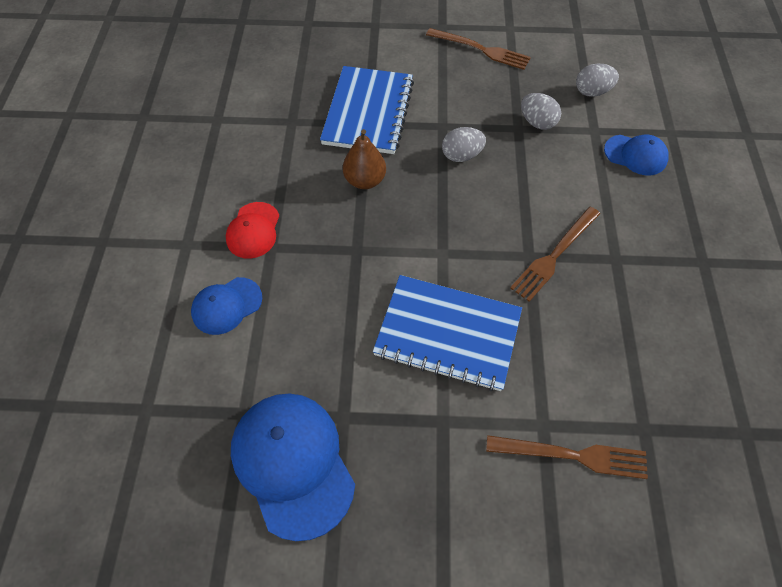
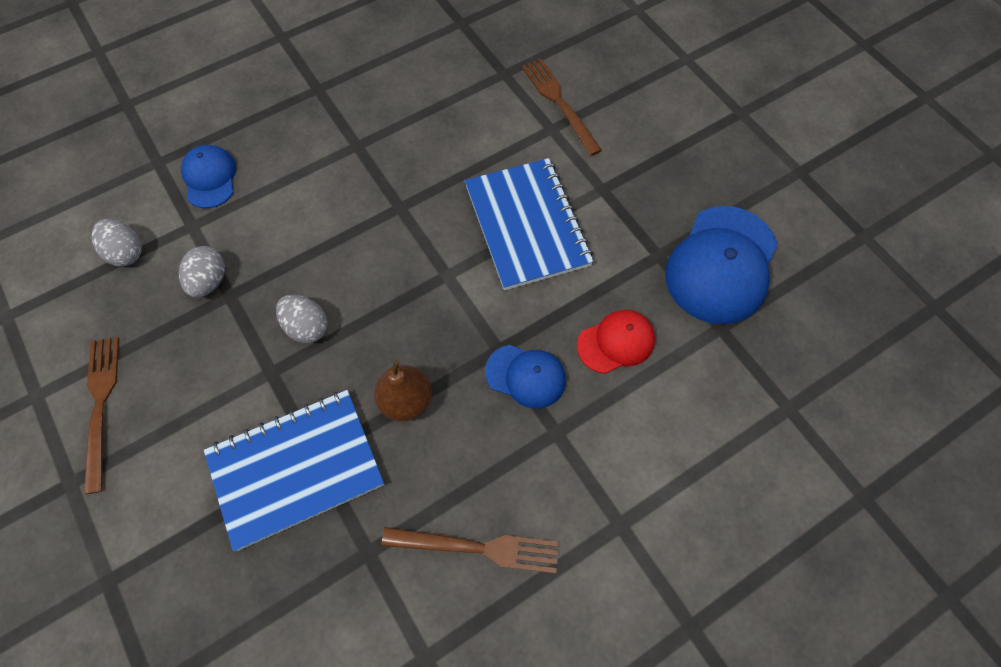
camera: 125 degrees left, 5 degrees up
(226, 306) = (648, 421): blue cap -> blue cap (526, 376)
(253, 230) = (551, 467): red cap -> red cap (616, 342)
(554, 255) = (385, 189): brown fork -> brown fork (478, 548)

